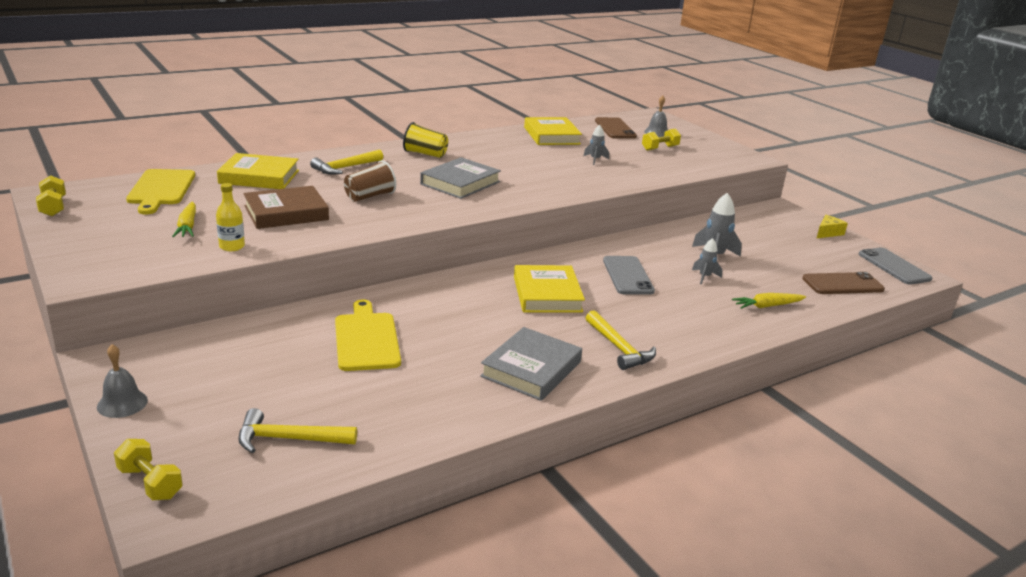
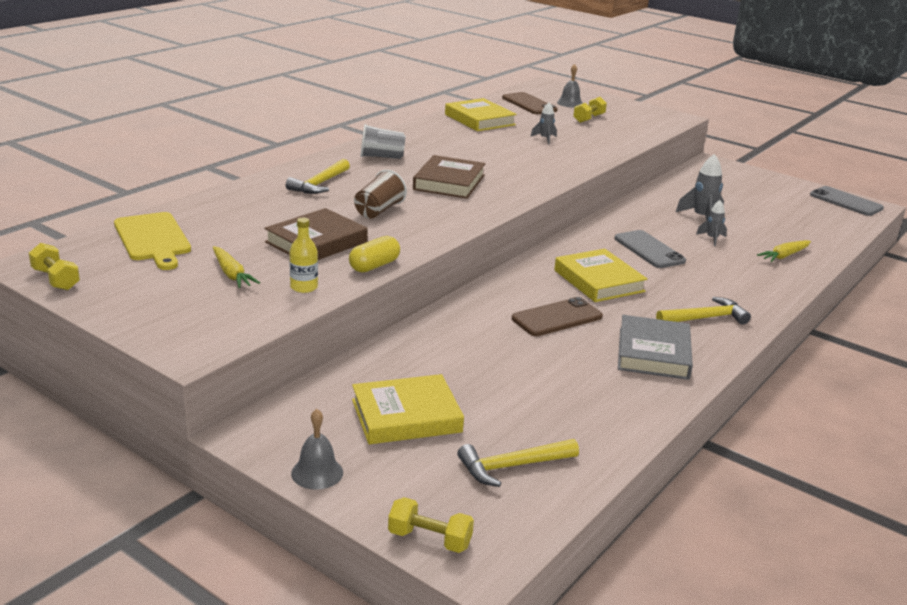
camera: 20 degrees left, 0 degrees up
(259, 177) = (242, 208): yellow book -> yellow book (406, 416)
(311, 240) = (374, 266): none -> yellow capsule
(366, 339) = (483, 357): yellow cutting board -> none
(425, 154) = (381, 157): yellow cup -> grey cup
(460, 183) = (449, 182): grey book -> brown book
(619, 348) = (705, 318): yellow hammer -> yellow hammer turned 60 degrees counterclockwise
(828, 233) = (770, 179): yellow cheese -> none
(842, 284) = (822, 225): brown phone -> brown phone (557, 317)

